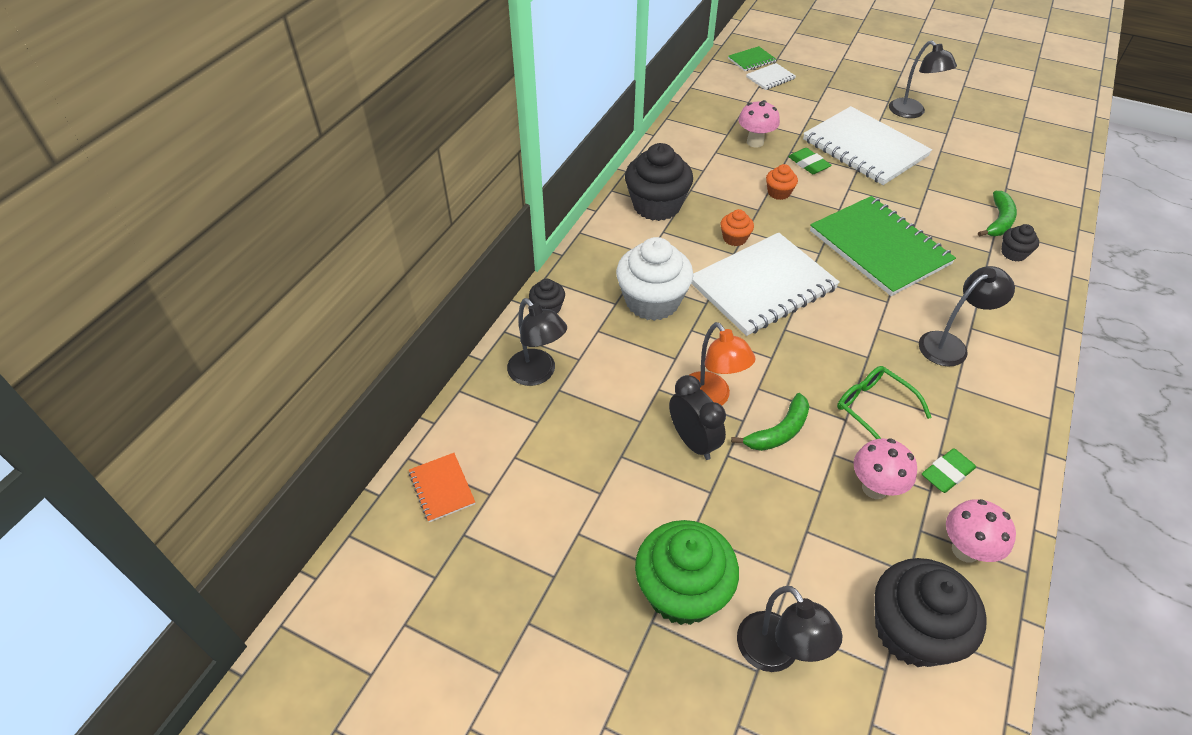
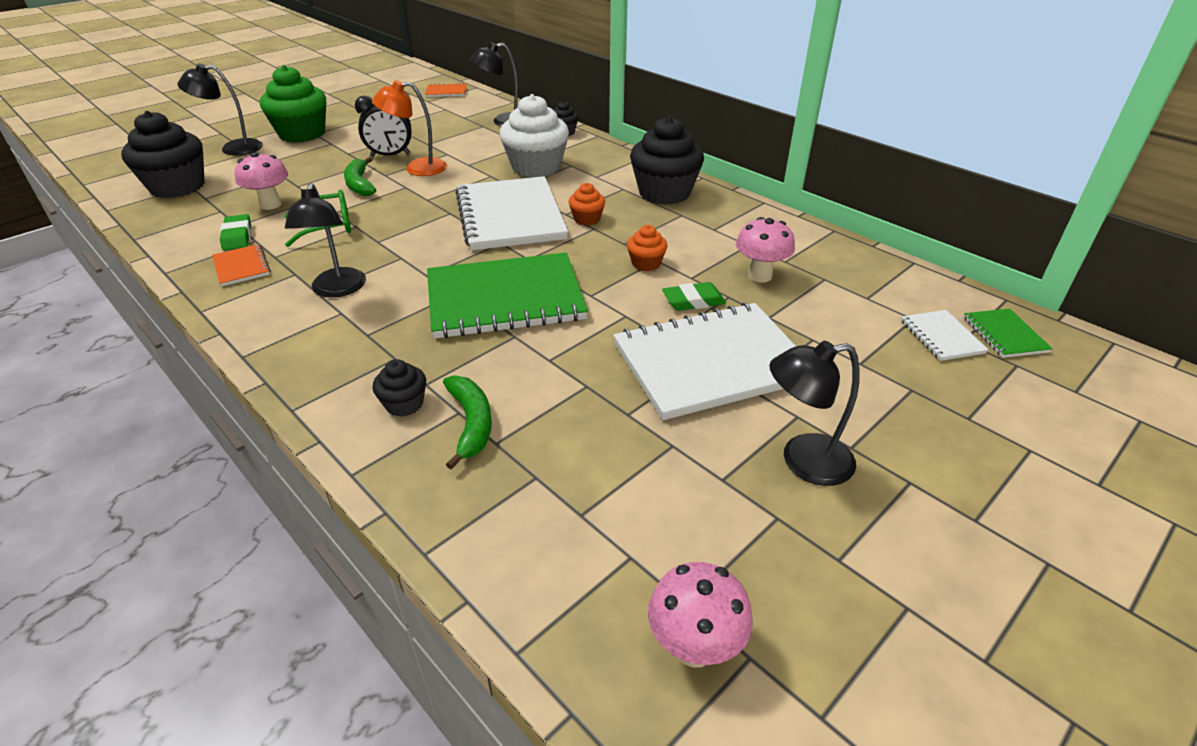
camera: 110 degrees right, 10 degrees down
(965, 550) = (183, 221): pink mushroom -> pink mushroom (694, 647)
(981, 432) = (241, 267): none -> orange notebook
(998, 221) = (471, 423): green banana -> green banana turned 150 degrees counterclockwise

